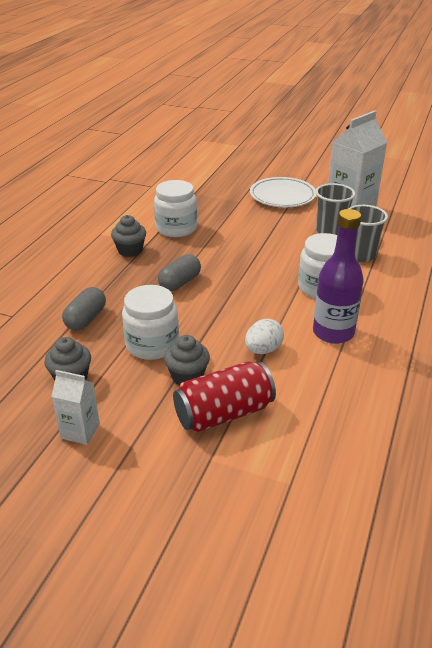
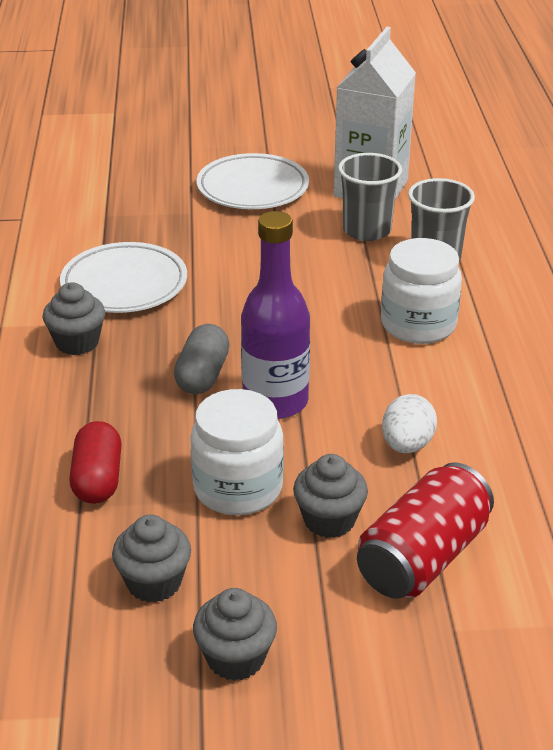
camera: 25 degrees left, 0 degrees up
(80, 431) = (235, 658): white carton -> grey cupcake
(86, 319) = (98, 479): grey capsule -> red capsule
(176, 228) = (124, 284): white jar -> white plate
(333, 333) = (483, 389): purple bottle -> purple bottle (275, 402)

